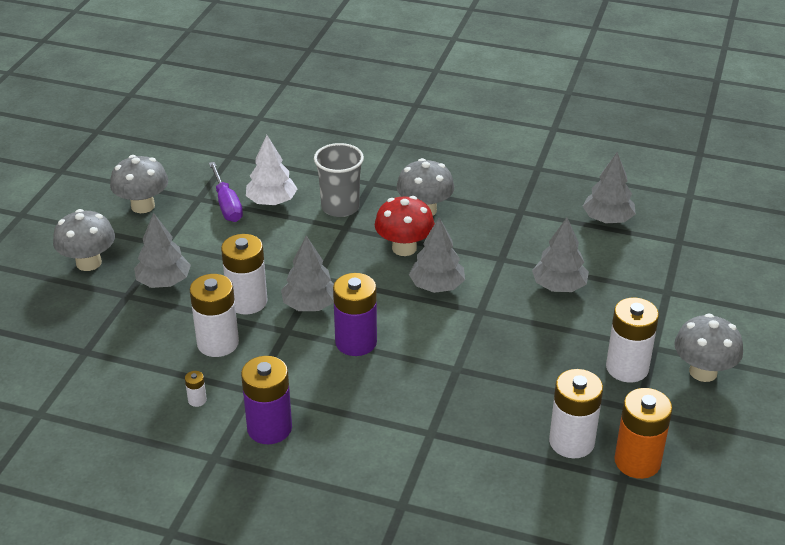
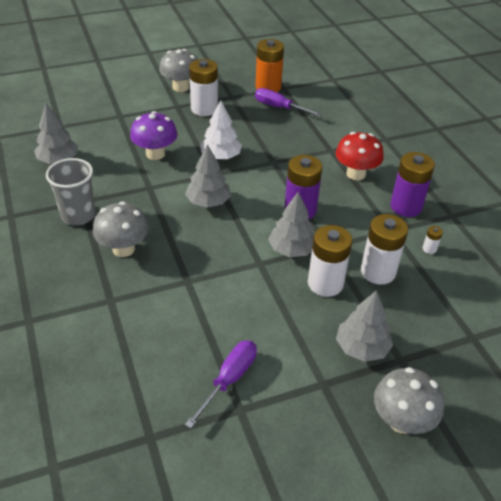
camera: 130 degrees left, 5 degrees up
(143, 206) = (293, 447): grey mushroom -> none
(271, 201) = (195, 350): white tree -> white tree (220, 156)
(340, 207) = (163, 299): grey cup -> grey cup (78, 215)
(404, 248) = (182, 236): red mushroom -> red mushroom (356, 174)
(559, 286) = (155, 154): grey tree -> purple mushroom
(571, 442) = (279, 107): white battery -> purple screwdriver

